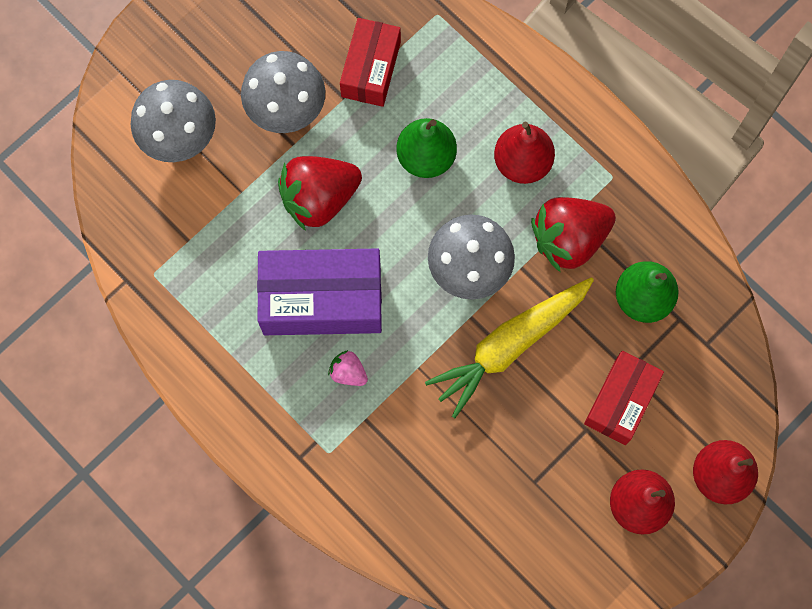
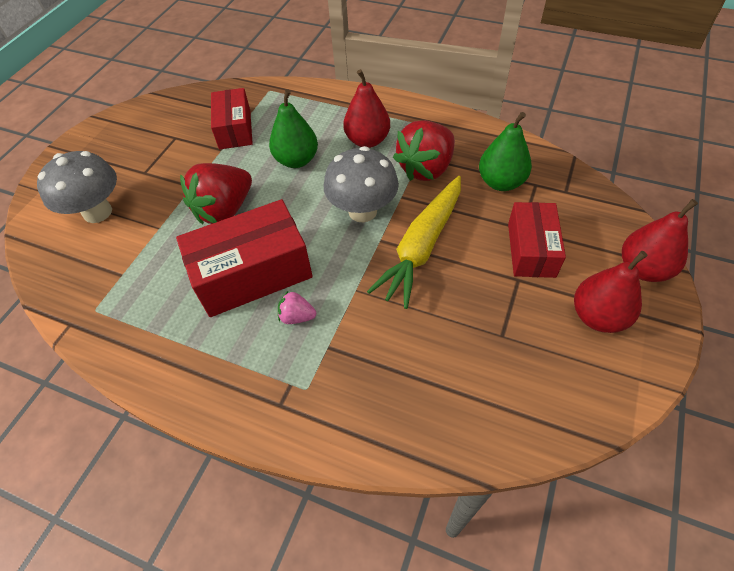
camera: 20 degrees left, 20 degrees down
(286, 110) = (180, 169): grey mushroom -> none
(322, 299) = (252, 273): purple box -> red box

